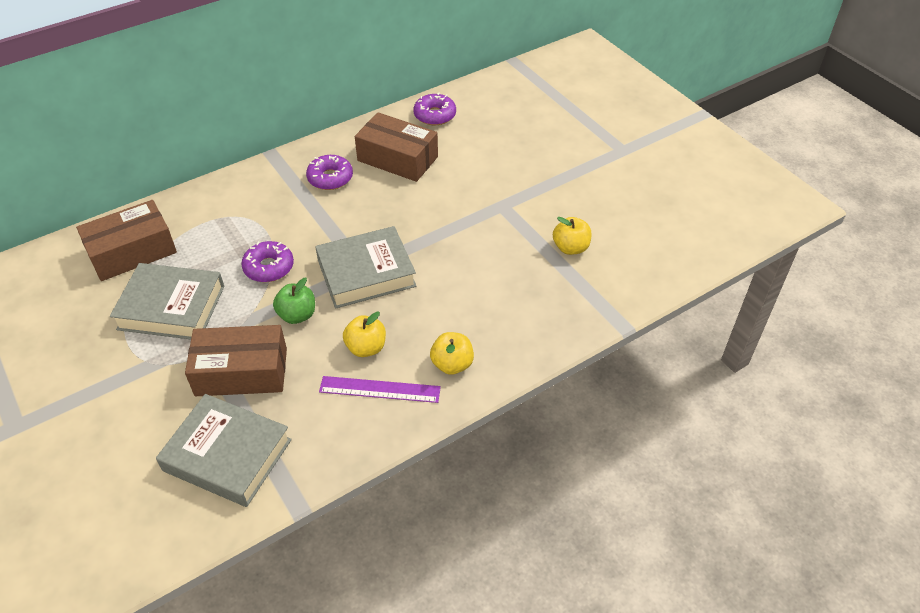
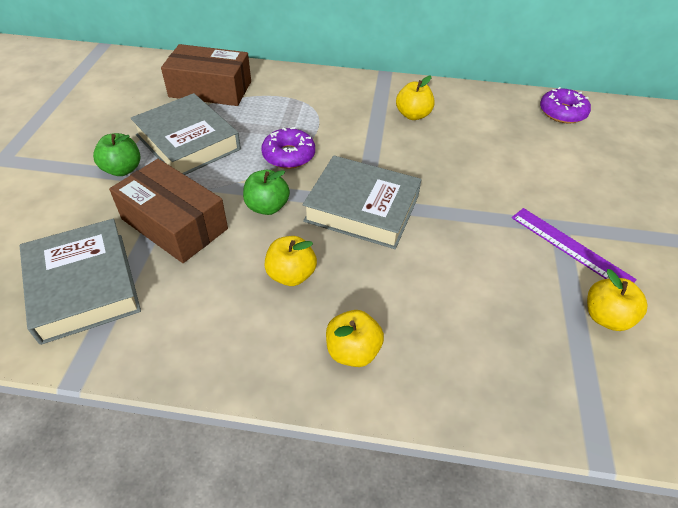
camera: 40 degrees right, 0 degrees up
(143, 362) = (122, 169): none -> green apple
(330, 178) = (413, 115): purple donut -> yellow apple
(380, 389) = (260, 324): purple ruler -> purple ruler (570, 247)
(397, 159) = (490, 130): brown box -> none

